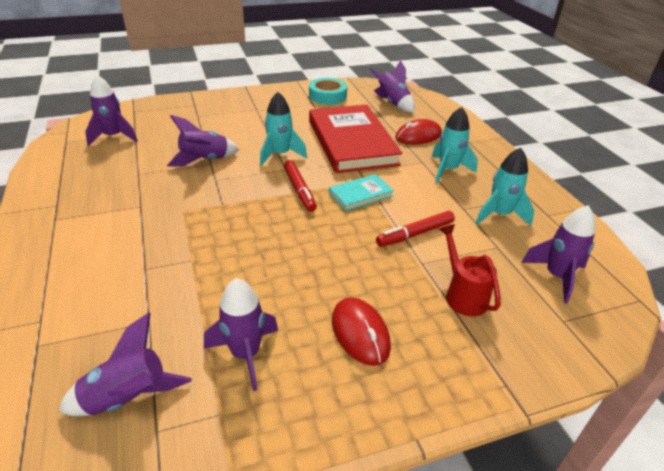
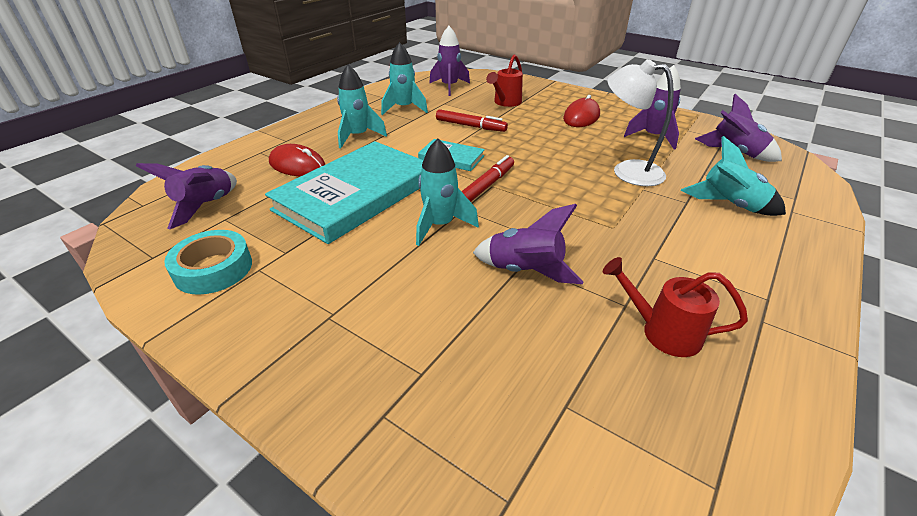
camera: 125 degrees left, 0 degrees up
(104, 289) = (729, 205): none -> turquoise rocket
(111, 172) = (662, 332): none -> red watering can
(113, 137) = (611, 425): purple rocket -> none
(222, 273) = (627, 171): none -> white lamp
(352, 142) = (355, 194): red book -> turquoise book

